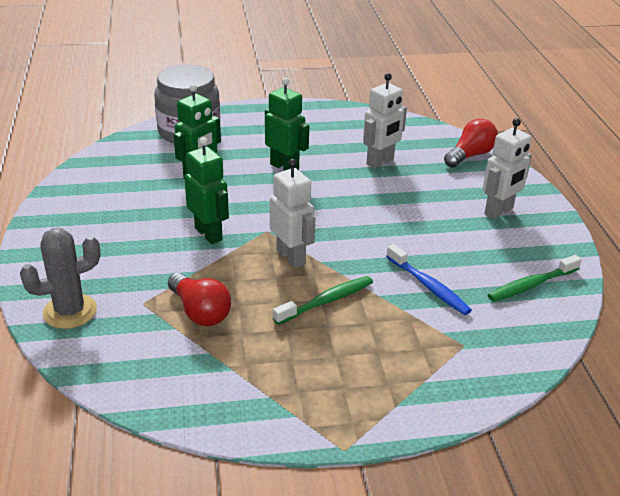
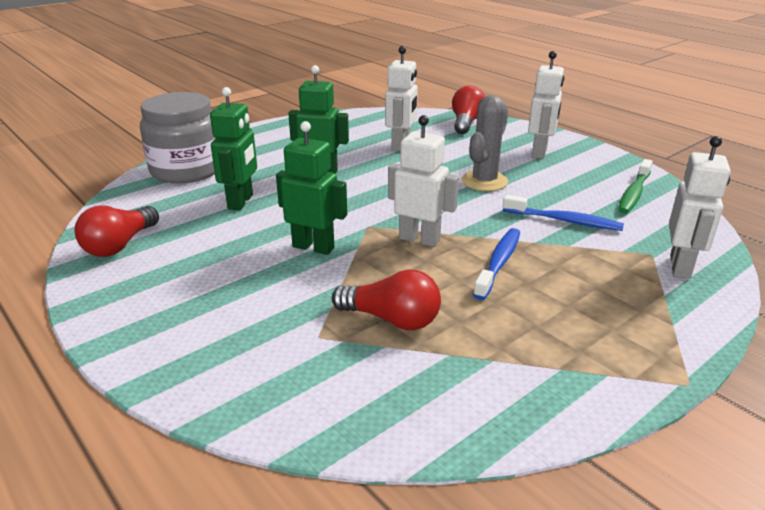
camera: 30 degrees left, 5 degrees down
(70, 311) = (240, 380): grey cactus -> grey cactus (484, 181)
(89, 184) = (120, 245): none -> red light bulb
(327, 301) = (499, 263): green toothbrush -> blue toothbrush
(472, 366) = (680, 267): none -> white robot

